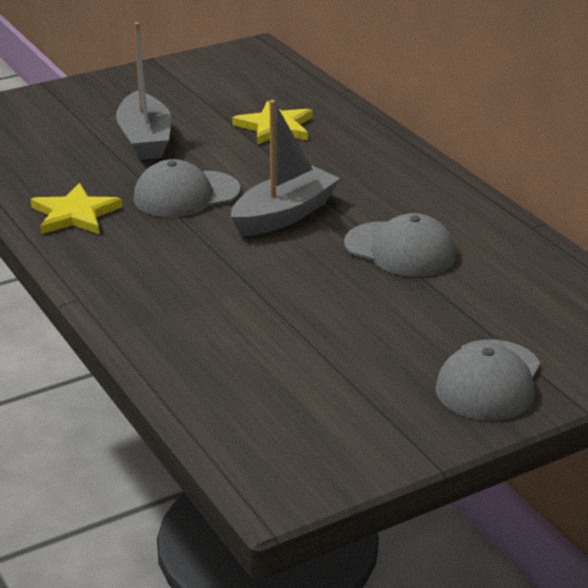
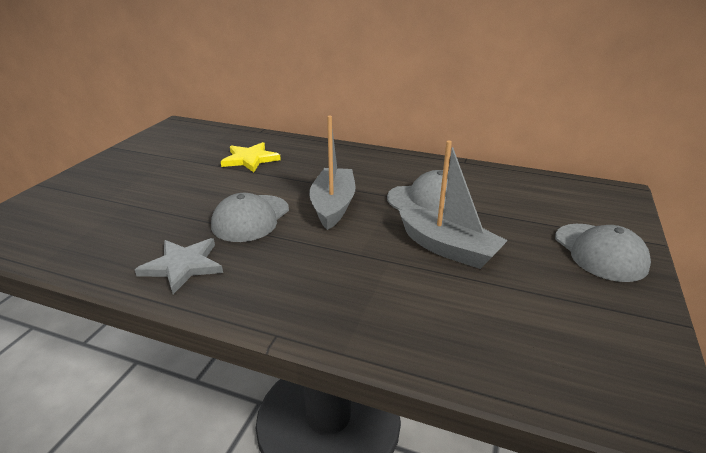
camera: 40 degrees left, 0 degrees up
(75, 214) = (183, 266): yellow star -> grey star
(145, 140) = (171, 194): grey boat -> grey boat (448, 249)

